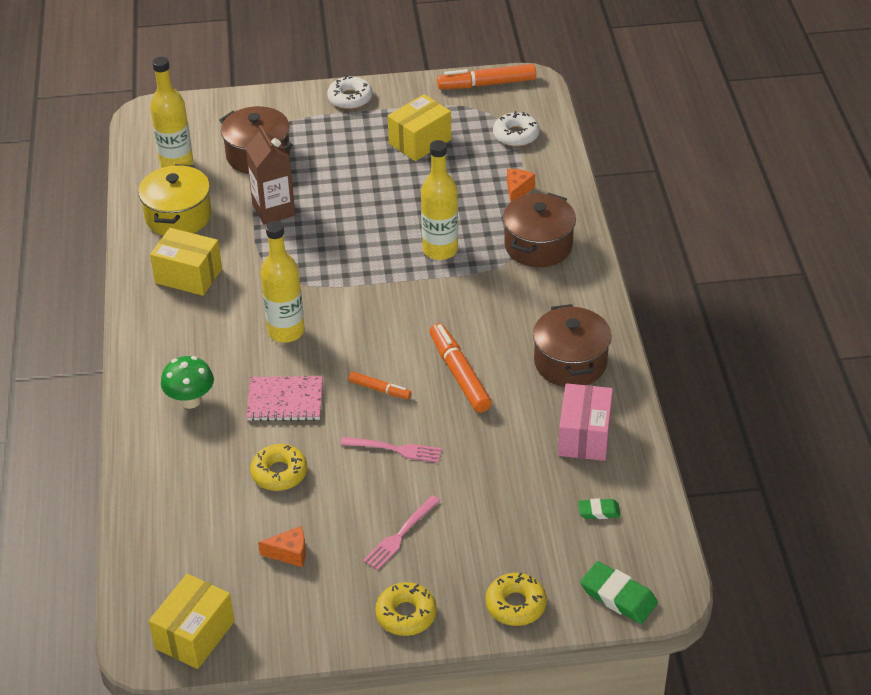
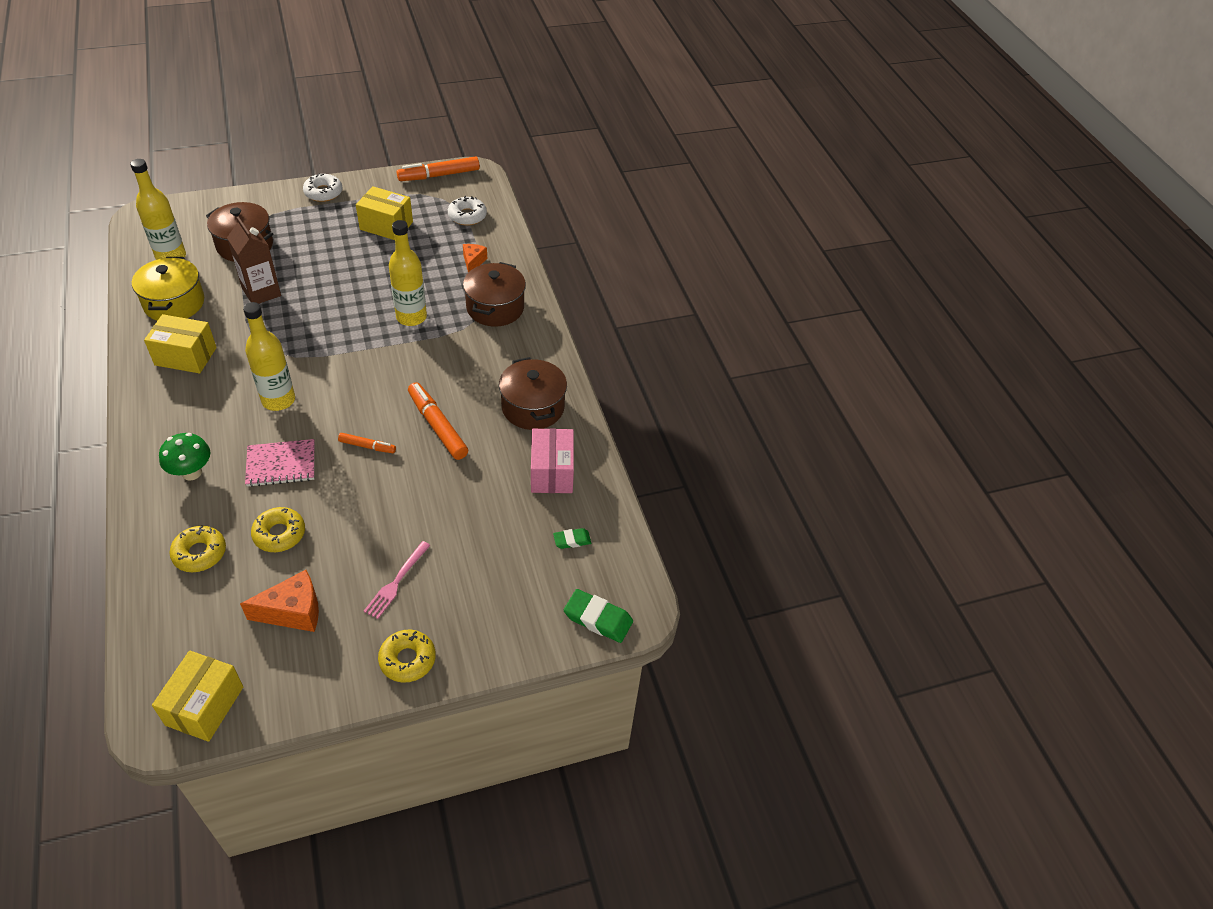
camera: 15 degrees left, 5 degrees up
(289, 553) = (293, 611): orange cheese -> orange cheese, size x1.63
(395, 449) = (386, 501): pink fork -> none
(420, 141) = (386, 226): yellow box -> yellow box turned 75 degrees clockwise
(515, 605) = (507, 638): yellow donut -> yellow donut (200, 553)

